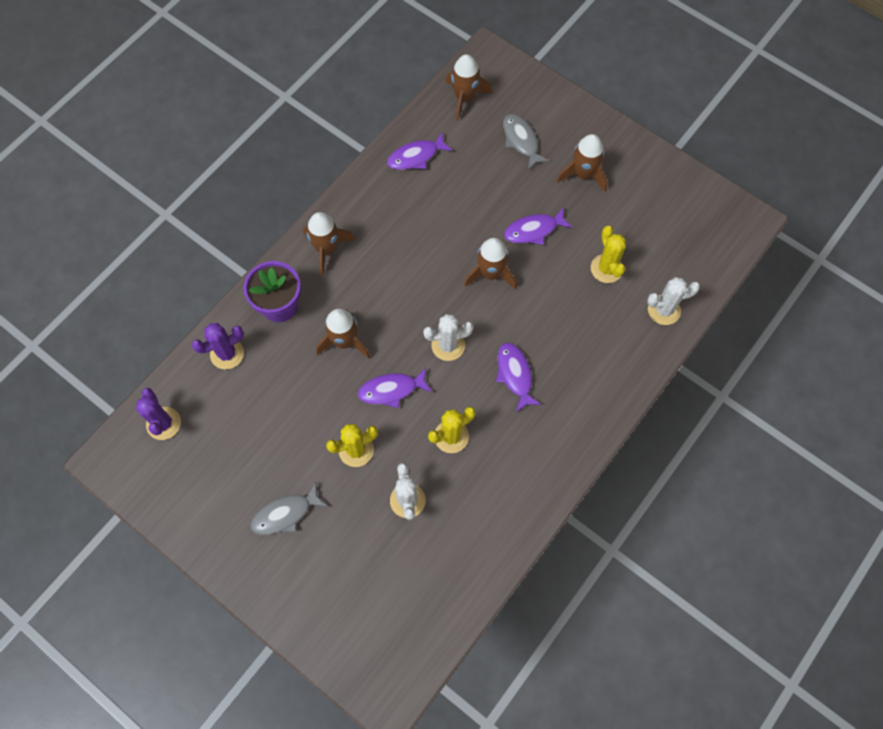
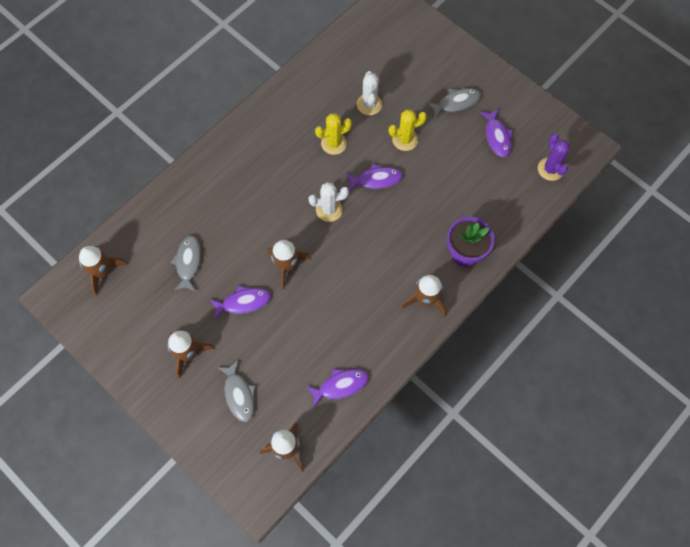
camera: 175 degrees left, 0 degrees up
(227, 354) = (506, 217): purple cactus -> none
(344, 341) = (411, 219): brown rocket -> brown rocket (103, 272)
(515, 375) = (279, 183): purple fish -> purple fish (497, 136)
(606, 268) = (188, 262): yellow cactus -> grey fish
(664, 310) = (150, 224): white cactus -> none

